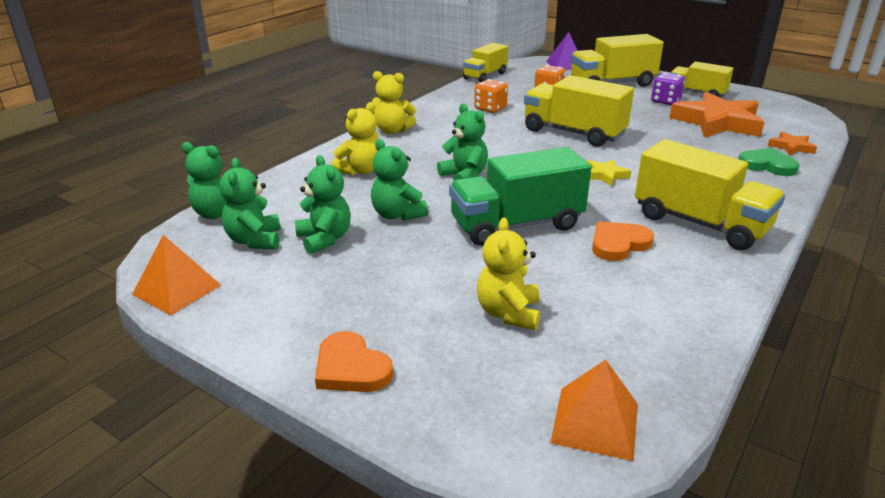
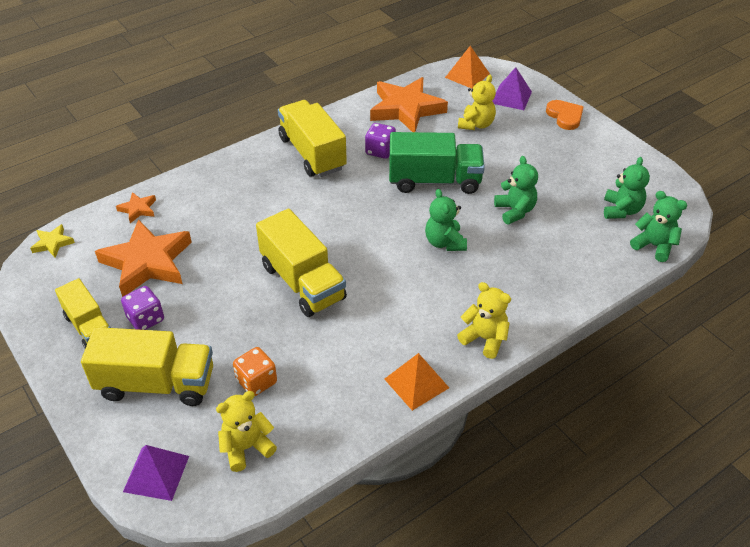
camera: 160 degrees left, 15 degrees up
(177, 289) = (665, 181): orange pyramid -> orange pyramid (416, 383)
(324, 239) = (571, 200): green teddy bear -> none
(360, 170) = (532, 273): yellow teddy bear -> yellow teddy bear (246, 447)
(472, 387) = (511, 97): none -> purple pyramid
(485, 76) = (301, 467): yellow truck -> none
(490, 109) = (354, 359): orange dice -> none
(605, 175) = (330, 214): yellow star -> yellow star (53, 243)
(618, 244) = (380, 151): orange heart -> purple dice
(644, 313) = (406, 109): none -> orange star
(767, 165) = (191, 193): green heart -> none

